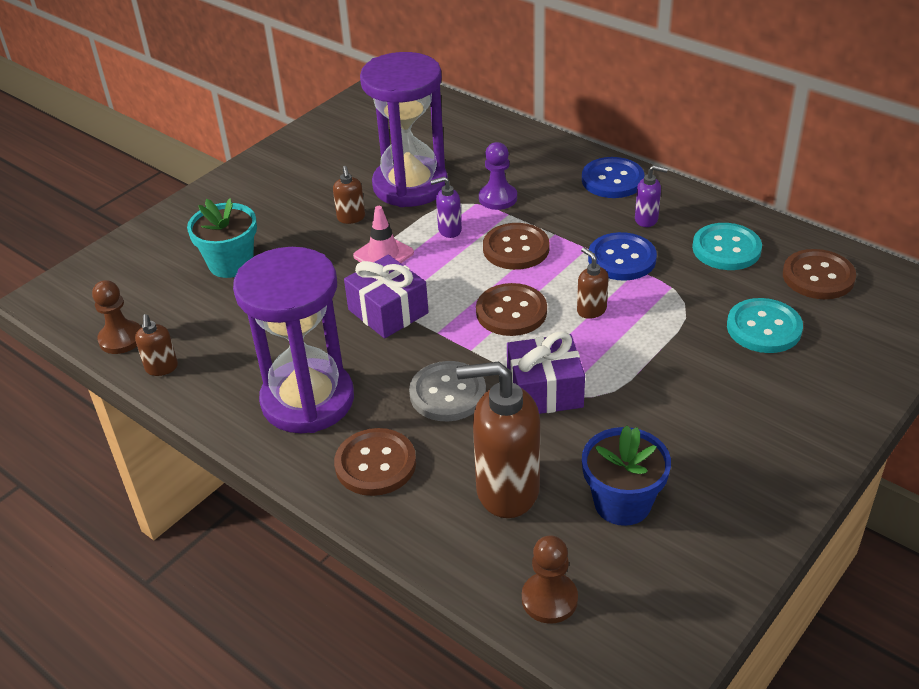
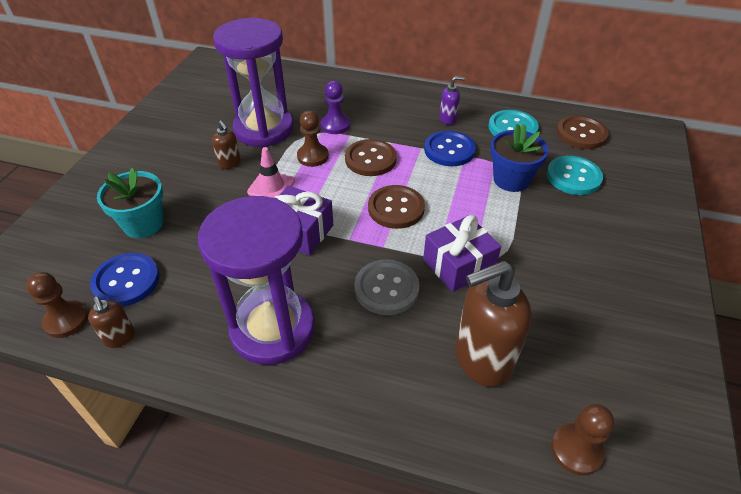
camera: 25 degrees left, 5 degrees up
(375, 464) = (363, 371): brown button -> none
(449, 230) = (313, 156): purple soap dispenser -> brown pawn
(591, 310) = (452, 192): brown soap dispenser -> none
(612, 180) = (408, 97): blue button -> blue button (126, 281)
(622, 503) = (573, 341): blue flower pot -> blue flower pot (511, 180)

